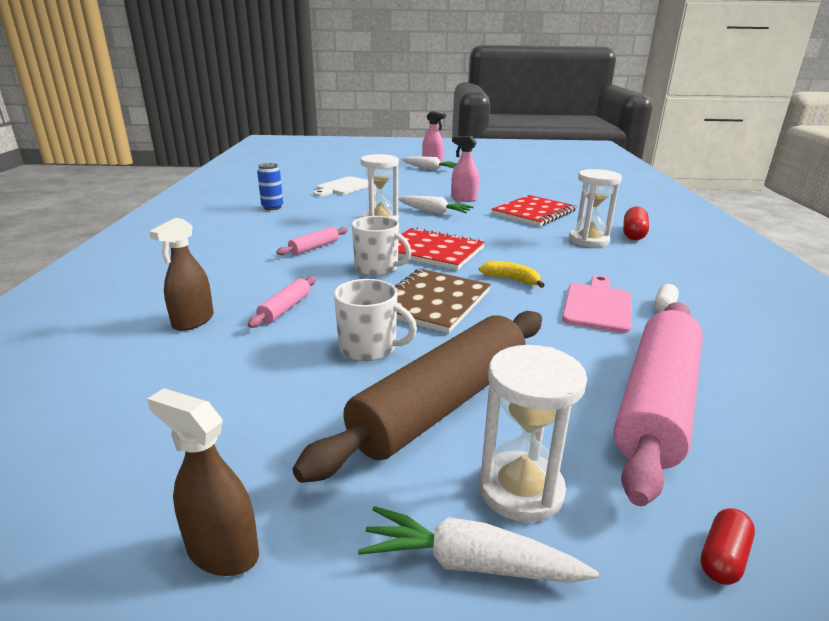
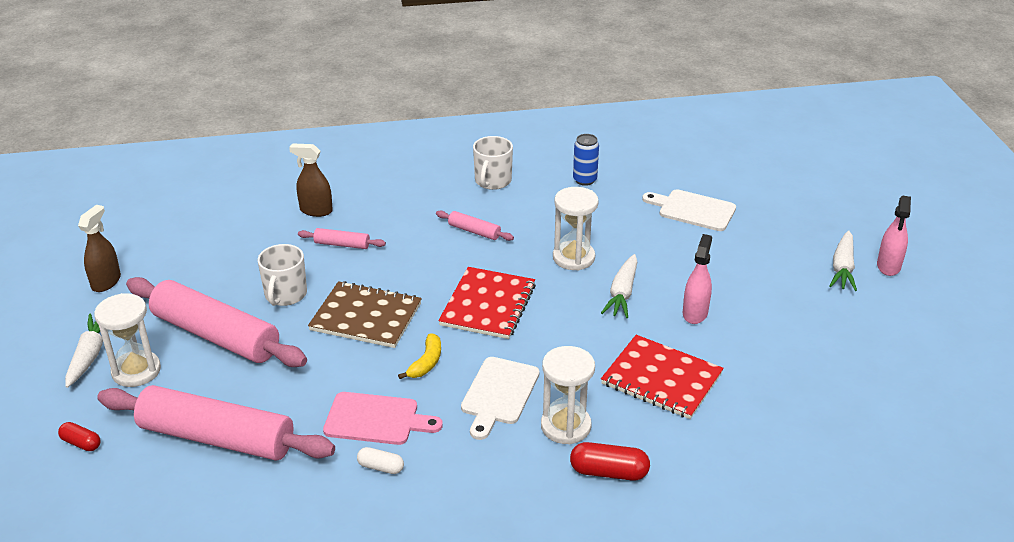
camera: 80 degrees right, 10 degrees up
(377, 268) = (433, 276): white mug -> white mug (492, 181)
(441, 403) = (216, 335): brown rolling pin -> pink rolling pin
(554, 257) = (499, 394): none -> white cutting board

